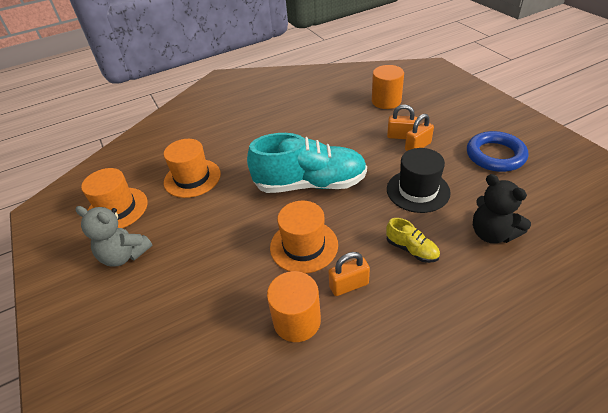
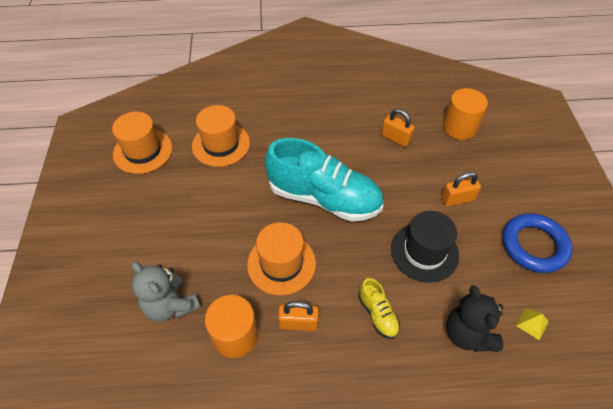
camera: 20 degrees right, 10 degrees up
(124, 255) = (128, 203): grey teddy bear -> grey teddy bear (171, 305)
(401, 136) = (448, 179): orange padlock -> orange padlock (395, 138)
(533, 206) = (532, 323): none -> yellow pyramid

